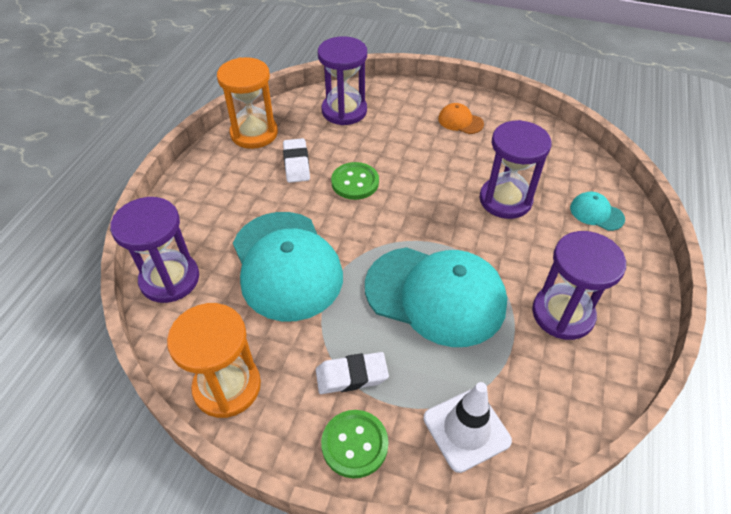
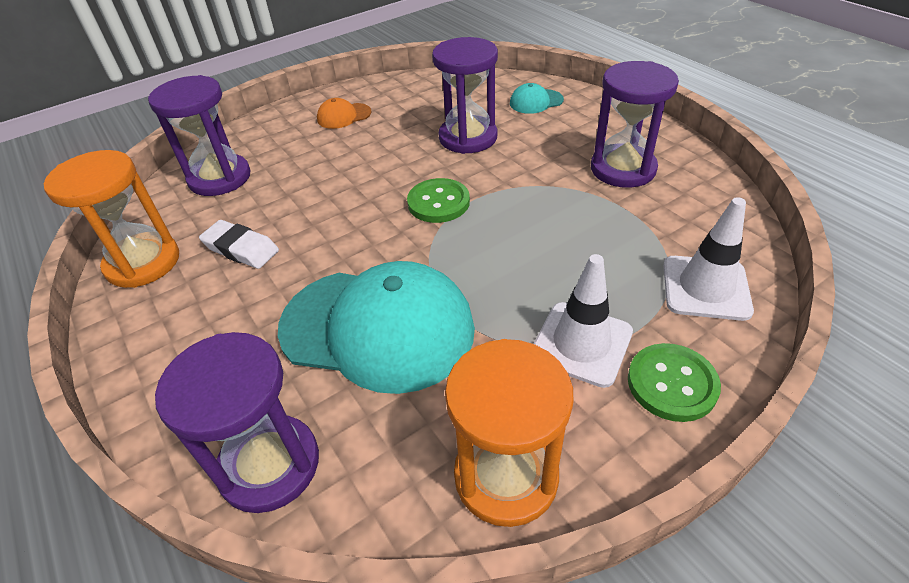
camera: 50 degrees left, 5 degrees down
(351, 376) = (581, 343): white eraser -> white traffic cone
(355, 182) = (328, 217): green button -> green button (438, 202)
(435, 295) = (534, 232): turquoise cap -> none

